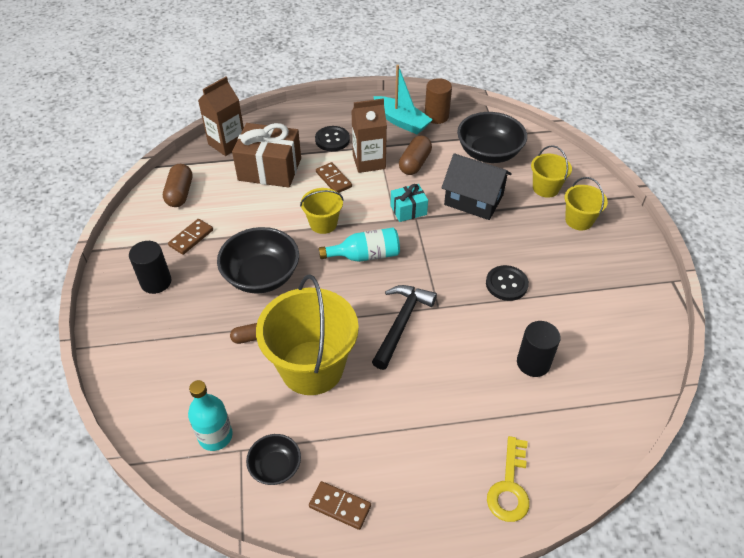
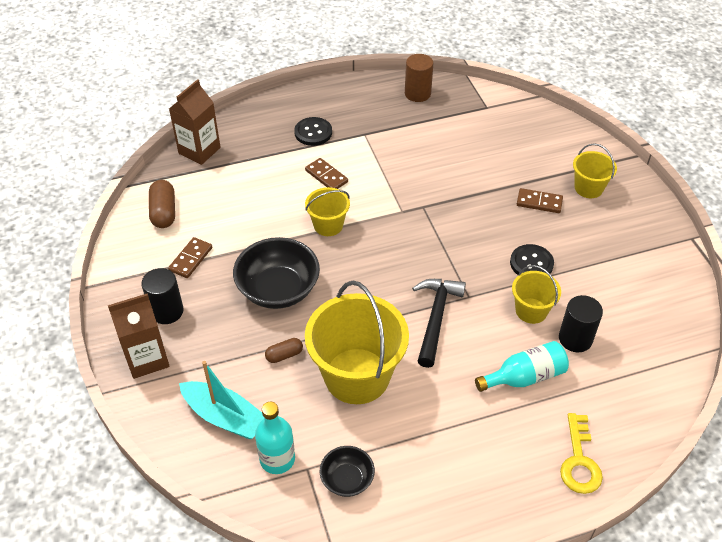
camera: 10 degrees left, 0 degrees up
(270, 169) = (254, 173): brown gift -> none
(340, 506) = (421, 506): brown domino -> brown domino (539, 202)
(365, 255) = (381, 253): turquoise bottle -> turquoise bottle (524, 377)
(369, 162) = (358, 152): brown carton -> brown carton (147, 359)
(401, 121) = (382, 103): turquoise boat -> turquoise boat (224, 417)
(408, 210) = (413, 199): turquoise gift -> none
(415, 163) = (407, 148): brown capsule -> none
(473, 200) = (478, 180): black house -> none
(488, 153) = (481, 128): black bowl -> none
(545, 188) = (548, 158): yellow bucket -> yellow bucket (531, 310)

